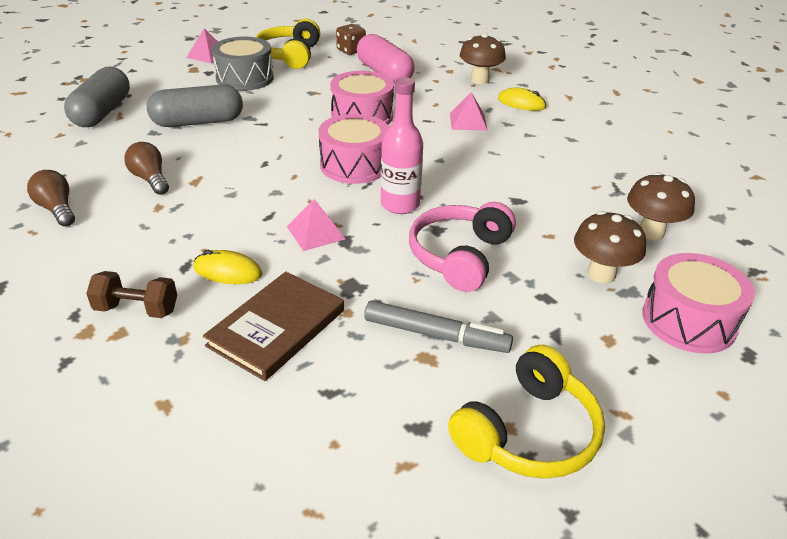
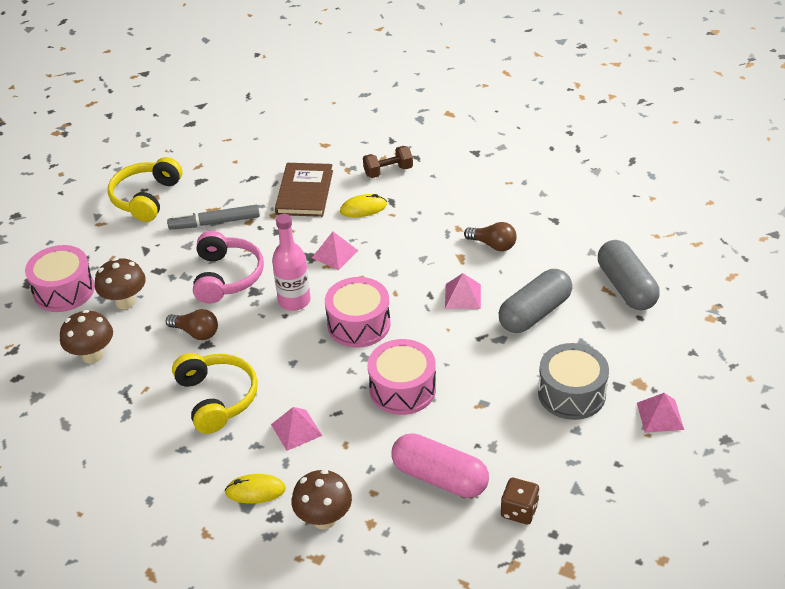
camera: 155 degrees right, 5 degrees up
(57, 209) = (518, 200): brown light bulb -> brown light bulb (196, 333)
(237, 152) = (462, 296): none -> pink pyramid
(290, 55) = (575, 461): yellow headphones -> yellow headphones (216, 398)

